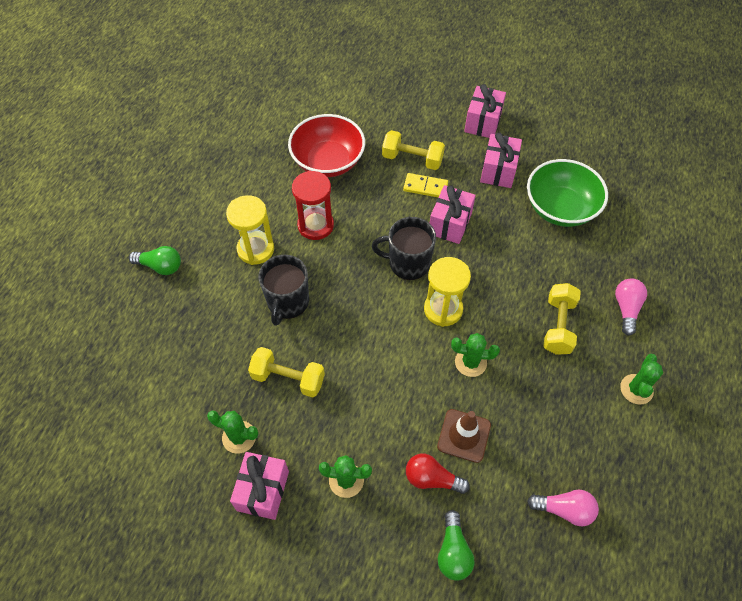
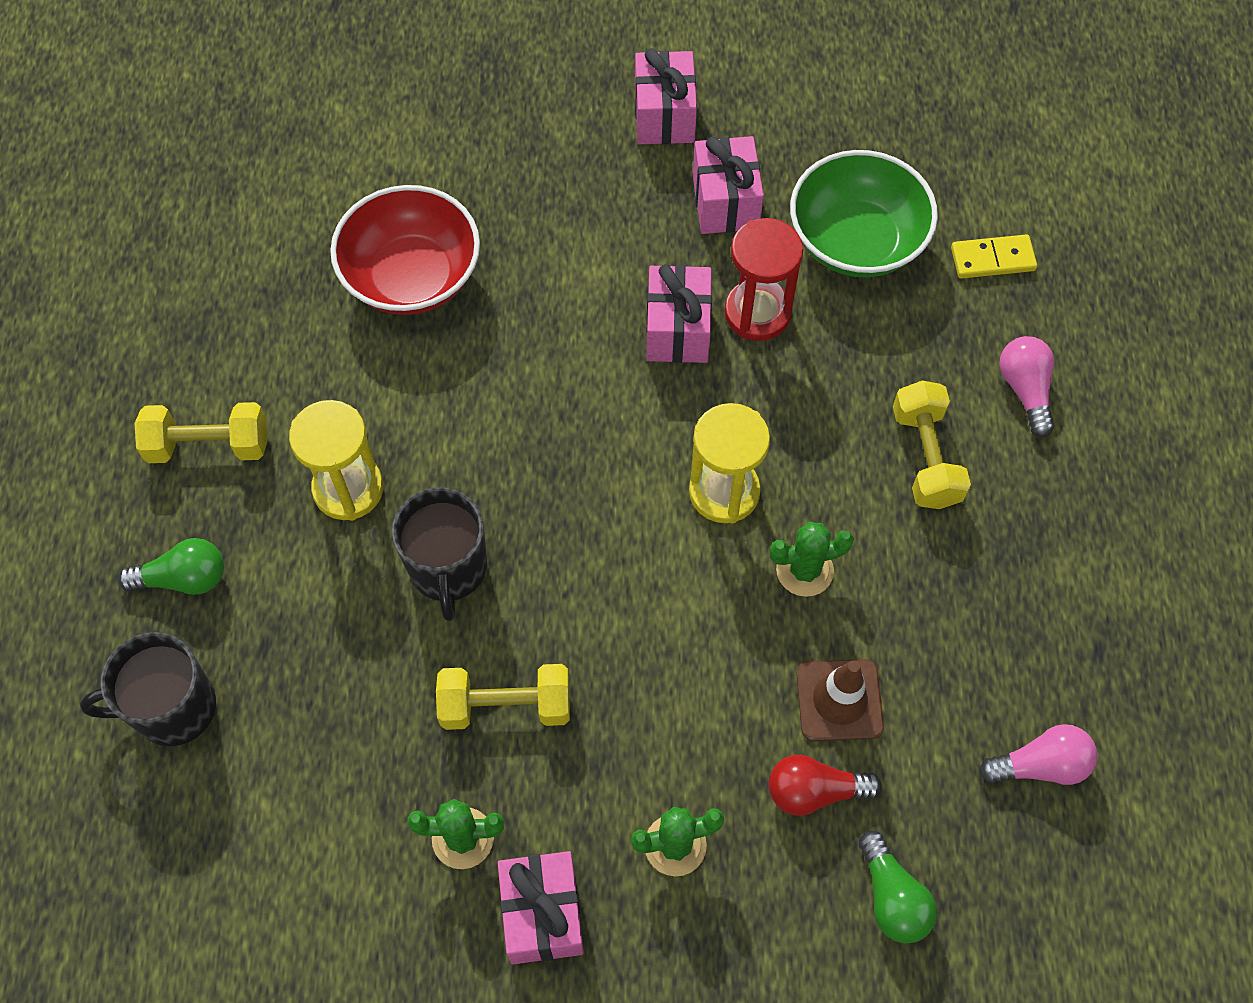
camera: 20 degrees left, 5 degrees up
(315, 225) = (439, 408): red hourglass -> red hourglass (757, 313)
(408, 263) = (632, 427): black mug -> black mug (173, 708)
(412, 159) = (564, 226): yellow dumbbell -> yellow dumbbell (209, 446)
(425, 187) = (608, 273): yellow domino -> yellow domino (992, 259)
(636, 389) = (1086, 525): green cactus -> none

